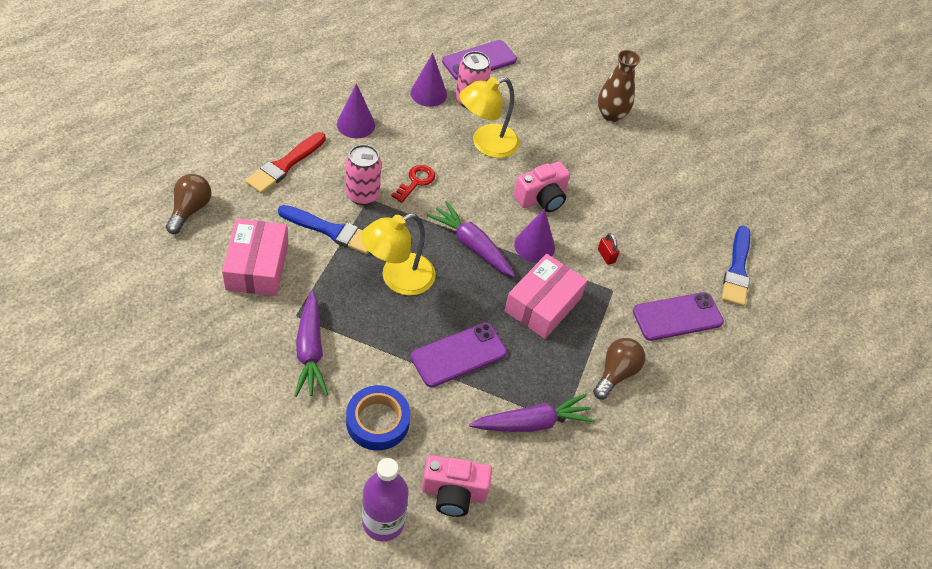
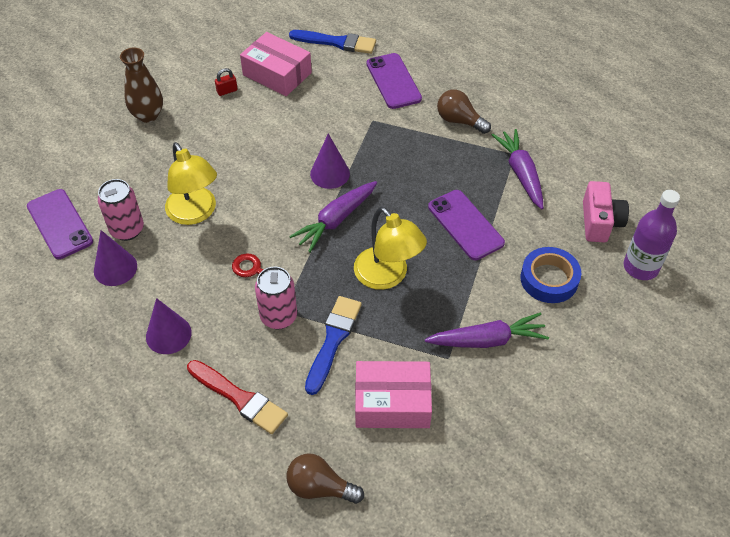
camera: 85 degrees left, 0 degrees up
(541, 198) = (268, 168): pink camera -> none
(543, 304) = (397, 167): pink box -> pink box (277, 74)
(606, 256) = (334, 124): red padlock -> red padlock (227, 91)

